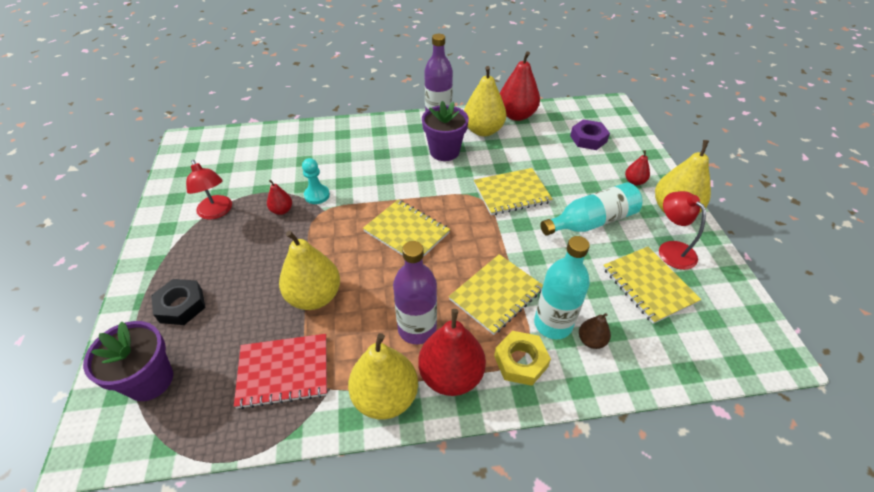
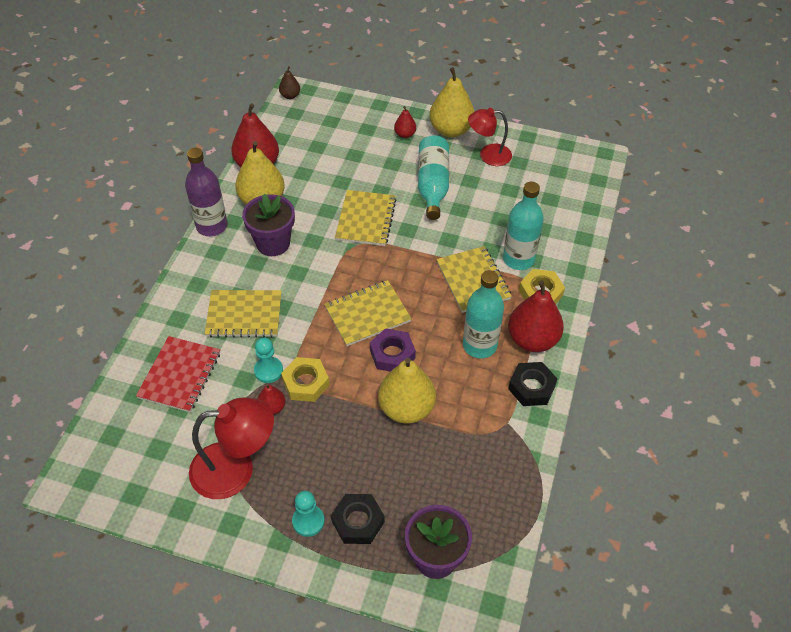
camera: 65 degrees left, 5 degrees up
(176, 272) = (308, 521): none -> turquoise pawn
(217, 212) = (236, 469): red lamp -> red lamp, size x1.52
(283, 371) = (475, 451): red notebook -> red notebook (179, 375)
(314, 220) = (306, 383): none -> yellow nut
(385, 397) = (531, 387): yellow pear -> black nut
(417, 329) = (479, 345): purple bottle -> turquoise bottle
(588, 139) = (330, 133): purple nut -> purple nut (392, 354)
(591, 340) = (543, 244): brown pear -> brown pear (290, 96)
(649, 285) = (513, 187): yellow notebook -> yellow notebook (244, 315)

